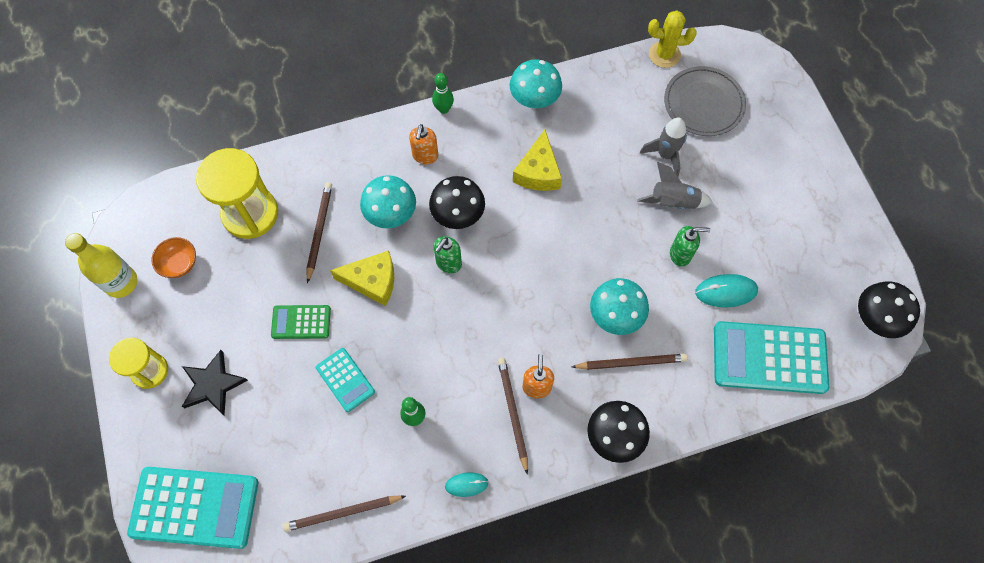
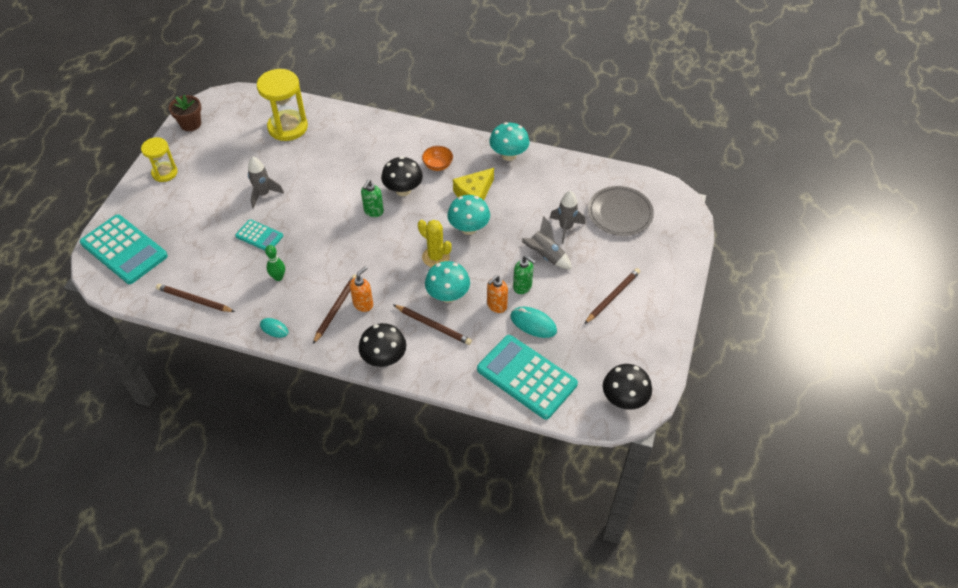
camera: 35 degrees right, 15 degrees down
(121, 282) = (191, 124): yellow bottle -> brown flower pot
(179, 264) = (228, 131): orange bowl -> orange bowl (437, 165)
(213, 384) = (189, 197): black star -> none
(301, 322) = (263, 194): green calculator -> grey rocket
(319, 231) = (316, 155): brown pencil -> brown pencil (612, 296)
(345, 380) = (259, 236): turquoise calculator -> turquoise calculator turned 60 degrees counterclockwise
(372, 281) = (321, 196): yellow cheese -> none
(391, 214) = (364, 169): turquoise mushroom -> turquoise mushroom (469, 228)
(425, 156) = (413, 150): orange soap dispenser -> orange soap dispenser (496, 305)
(443, 109) = (447, 132): green bowling pin -> none
(448, 263) = (373, 211): green soap dispenser -> green soap dispenser turned 45 degrees counterclockwise
(664, 55) = (619, 173): yellow cactus -> yellow cactus (436, 257)

